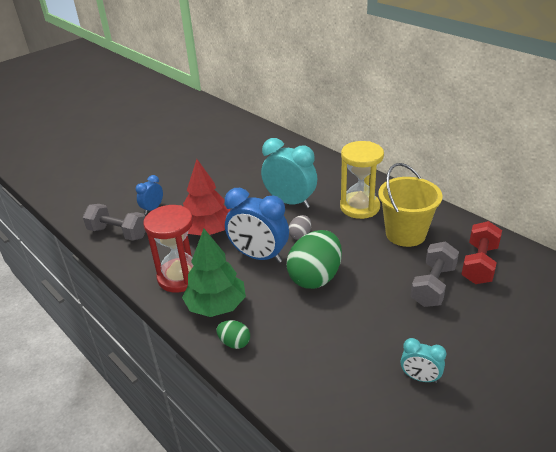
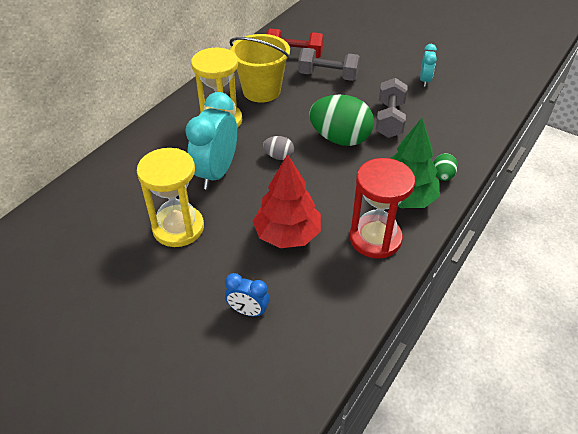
camera: 105 degrees left, 10 degrees up
(118, 233) = (312, 334): grey dumbbell -> grey dumbbell (389, 119)
(239, 184) = (178, 228): none -> yellow hourglass
(259, 256) = (321, 181): blue clock -> none

